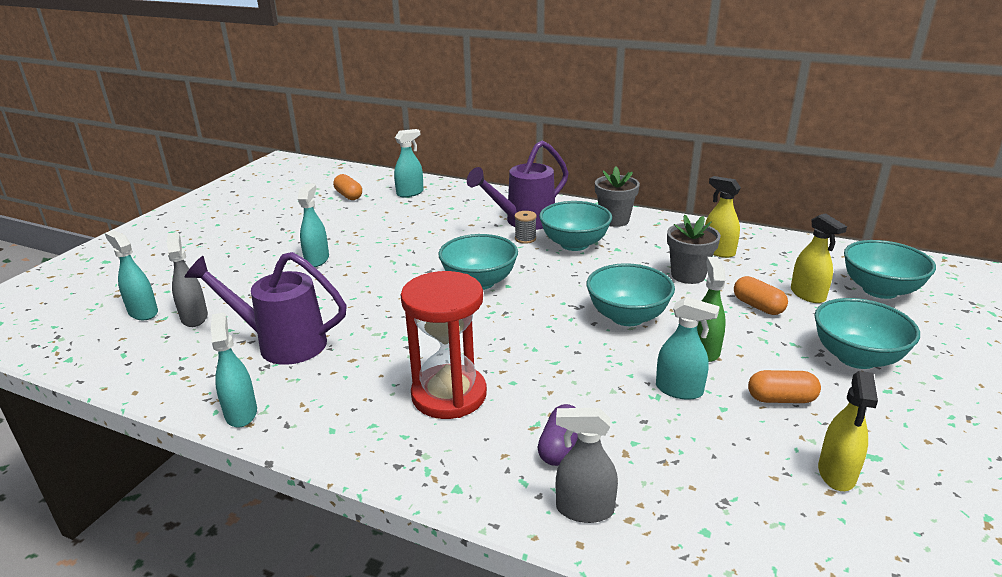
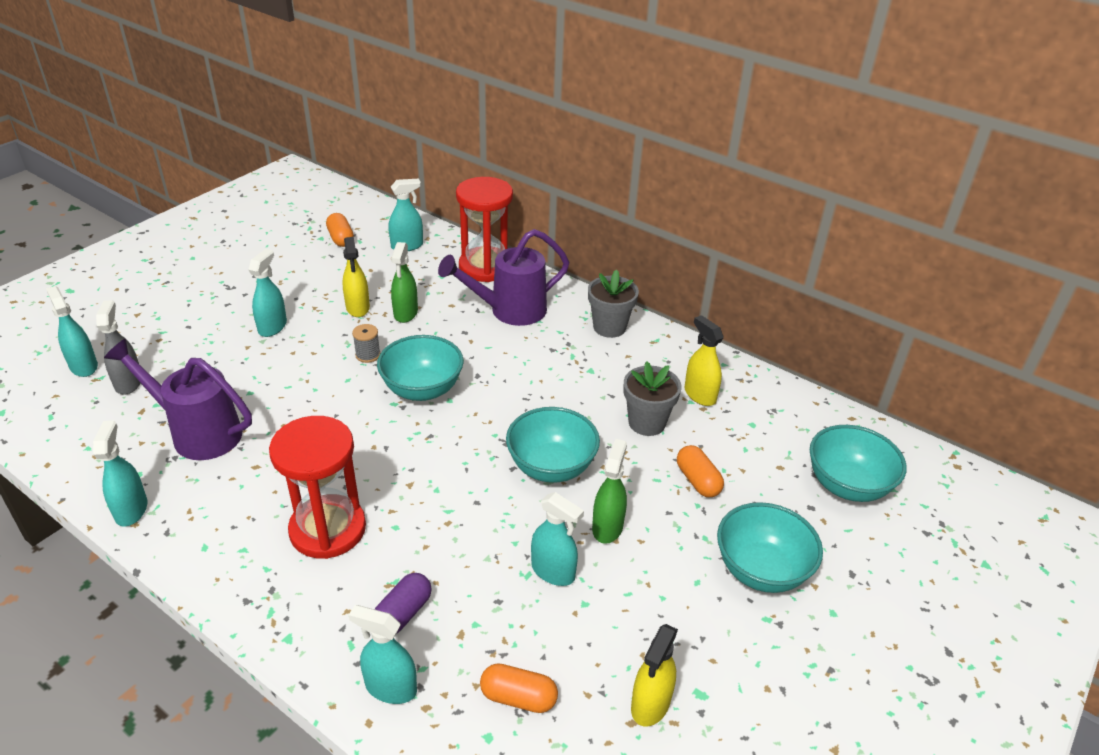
camera: 10 degrees right, 10 degrees up
(434, 234) = (405, 313): none -> green spray bottle
(486, 197) = (485, 267): none -> red hourglass
(525, 239) = (499, 337): grey spool -> grey spool (368, 355)
(574, 244) = (547, 354): turquoise bowl -> none
(584, 509) = (390, 687): grey spray bottle -> turquoise spray bottle
(781, 399) = (649, 605): orange capsule -> orange capsule (518, 697)
(807, 295) = (762, 476): yellow spray bottle -> yellow spray bottle (358, 308)

